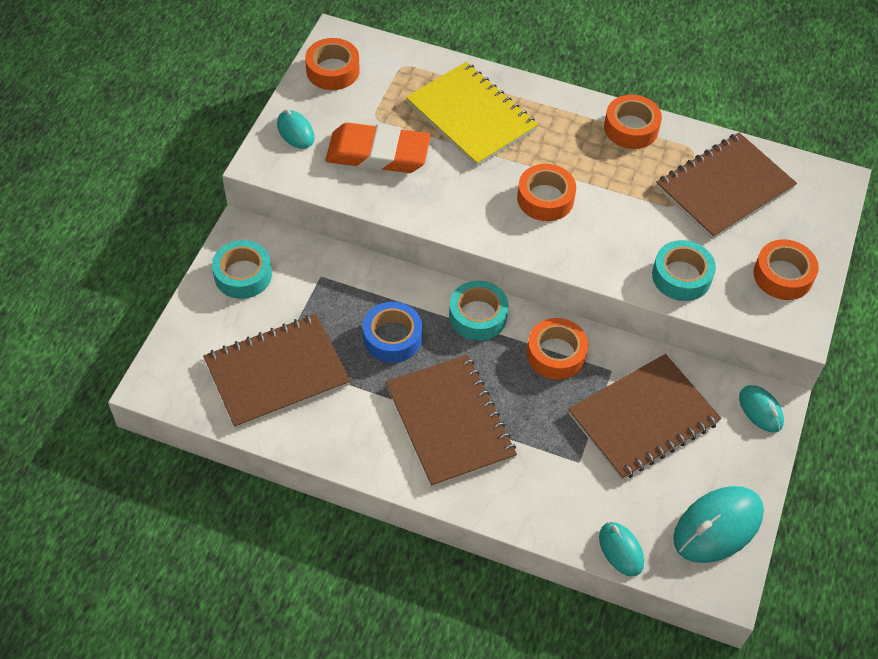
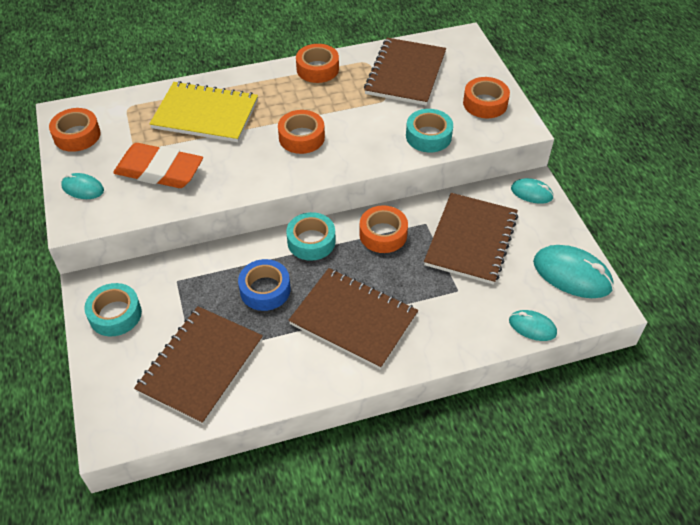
camera: 35 degrees left, 5 degrees down
(378, 154) = (159, 170): orange eraser -> orange eraser turned 45 degrees clockwise
(717, 526) = (572, 275): turquoise mouse -> turquoise mouse turned 75 degrees counterclockwise

